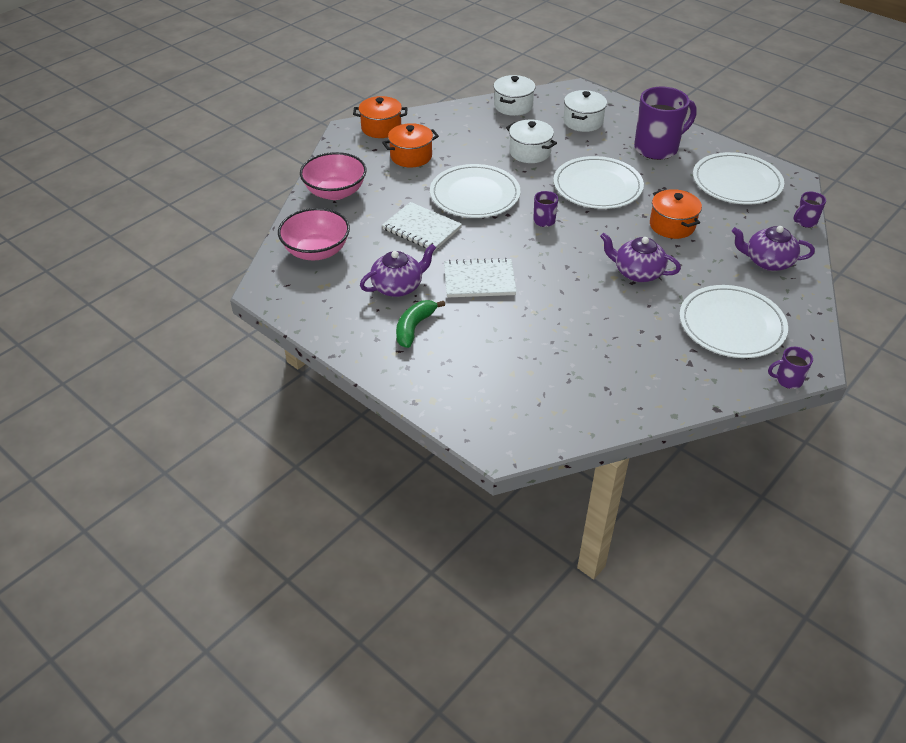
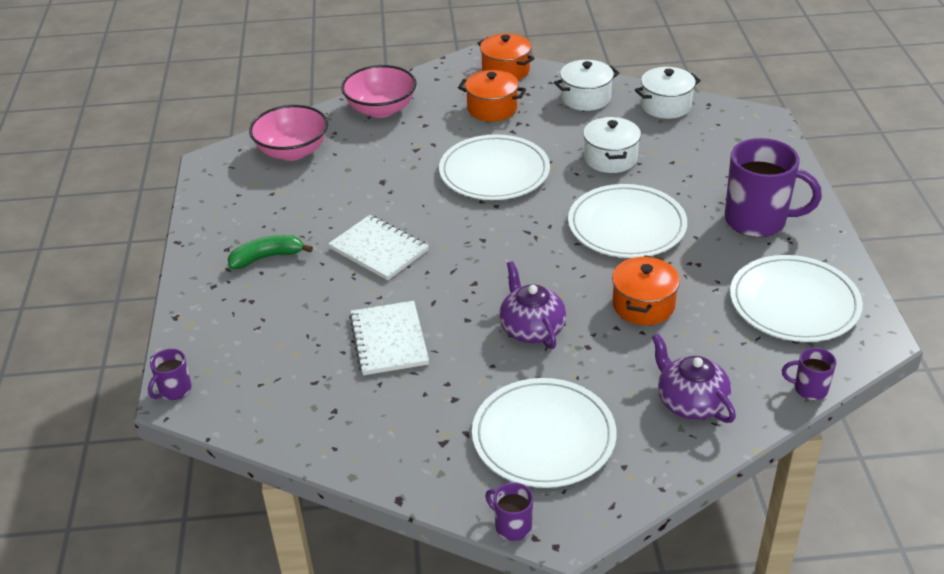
camera: 45 degrees right, 5 degrees down
(398, 286) = (307, 216): purple teapot -> none
(422, 228) = (402, 177): white notebook -> white notebook (389, 340)
(544, 221) = (519, 230): purple mug -> purple mug (174, 390)
(583, 122) = (716, 154): white pot -> white pot (585, 98)

